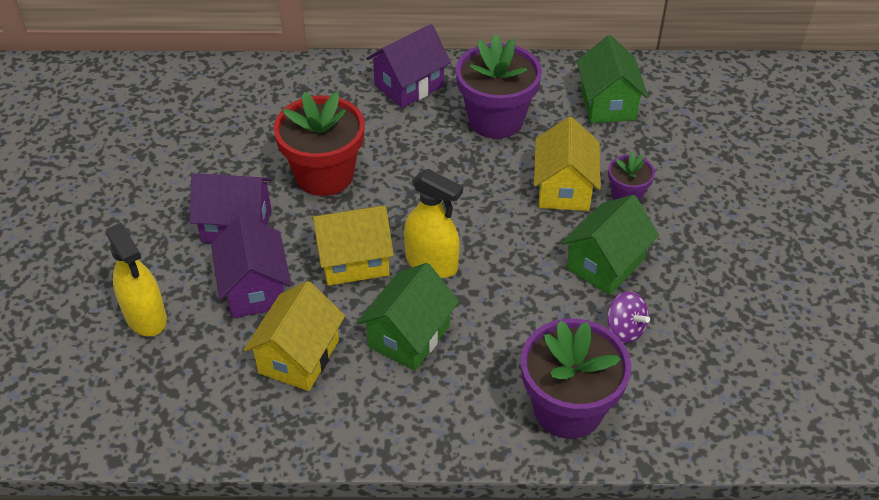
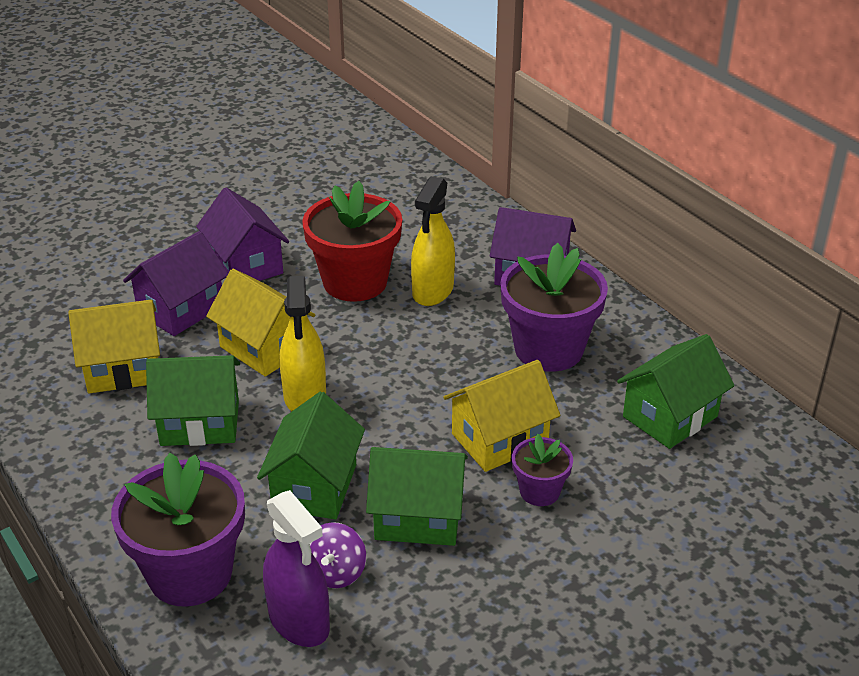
camera: 55 degrees right, 10 degrees down
(146, 317) = (103, 270): yellow spray bottle -> yellow spray bottle (433, 291)
(533, 302) = (314, 487): none -> green house
(656, 368) = (299, 621): none -> purple spray bottle

